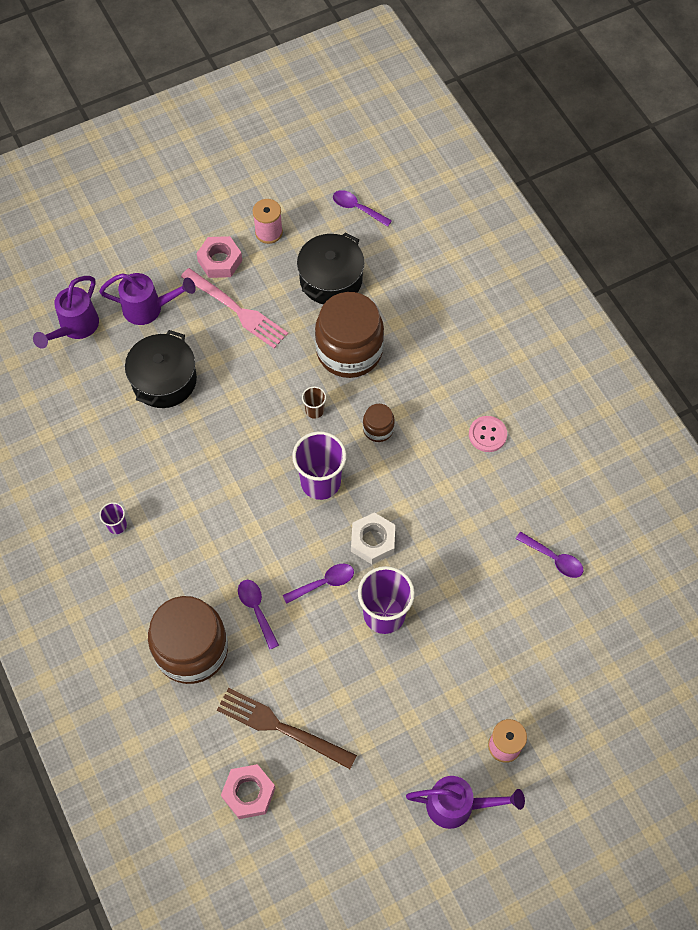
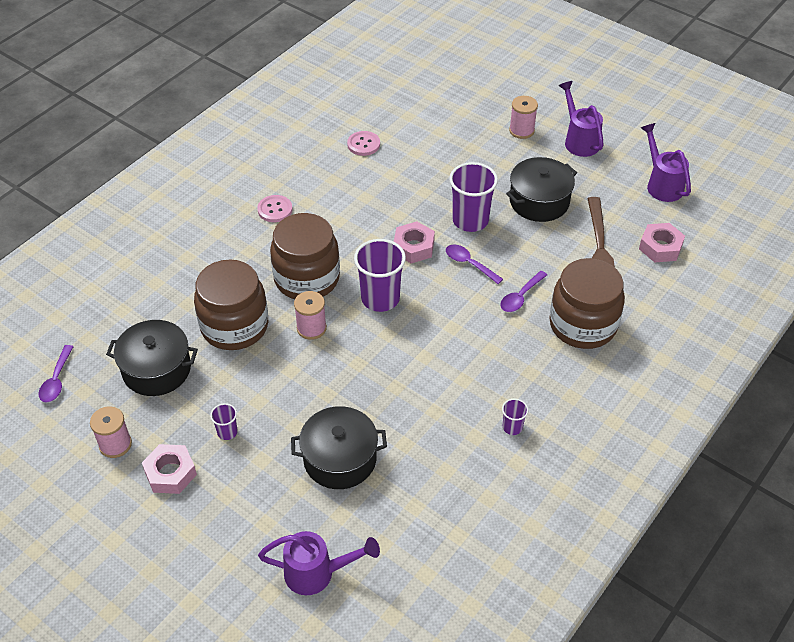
camera: 115 degrees left, 15 degrees down
(149, 308) = (260, 512): purple watering can -> purple watering can (661, 184)
(237, 310) = (227, 432): pink fork -> purple cup
(314, 410) = (311, 328): brown cup -> pink spool
(373, 541) = (413, 247): white nut -> pink nut
(378, 429) = (307, 278): brown jar -> brown jar, size x2.21
(378, 701) = (539, 201): none -> black pot
(554, 559) = (363, 144): purple spoon -> pink button

